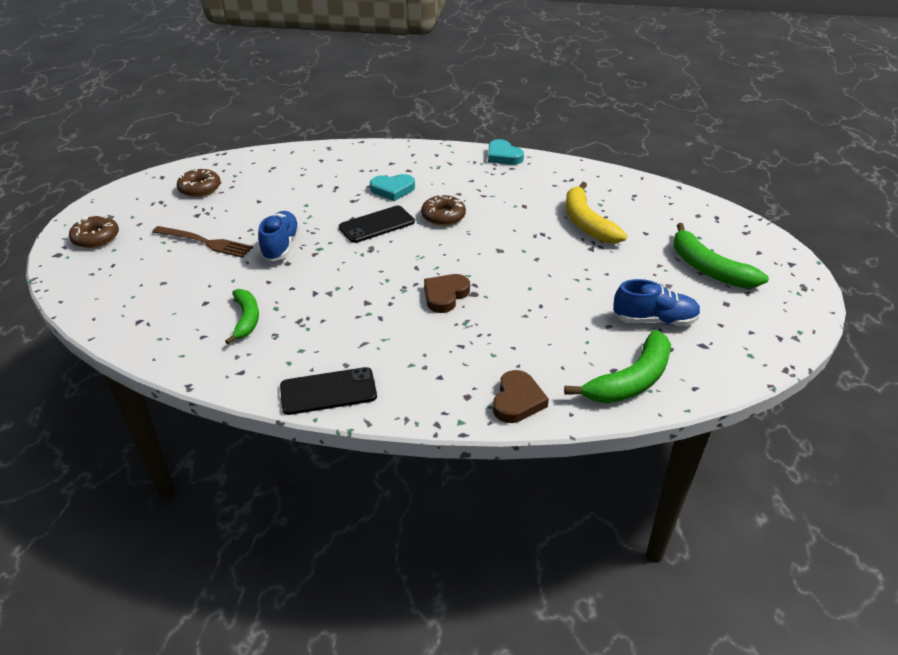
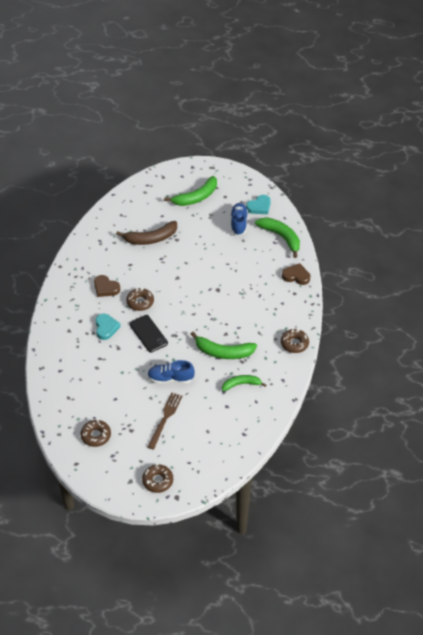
camera: 90 degrees left, 10 degrees up
(324, 299) = (223, 352): none -> green banana
(328, 391) = (294, 343): black phone -> brown donut
(445, 295) = (219, 301): brown heart -> brown heart (106, 288)
(503, 156) = (66, 271): turquoise heart -> turquoise heart (259, 207)
(586, 223) = (151, 239): yellow banana -> brown banana

